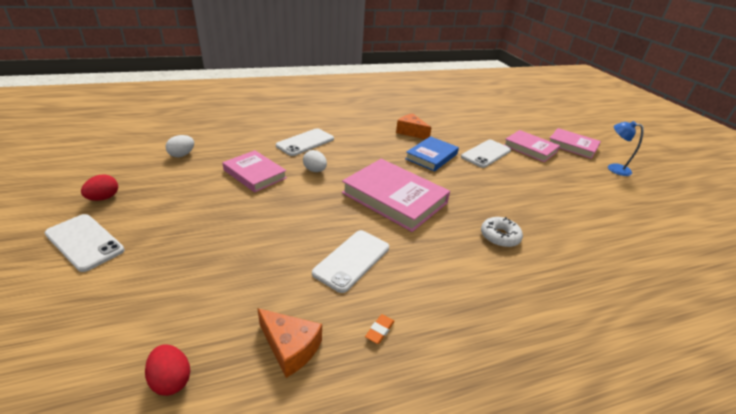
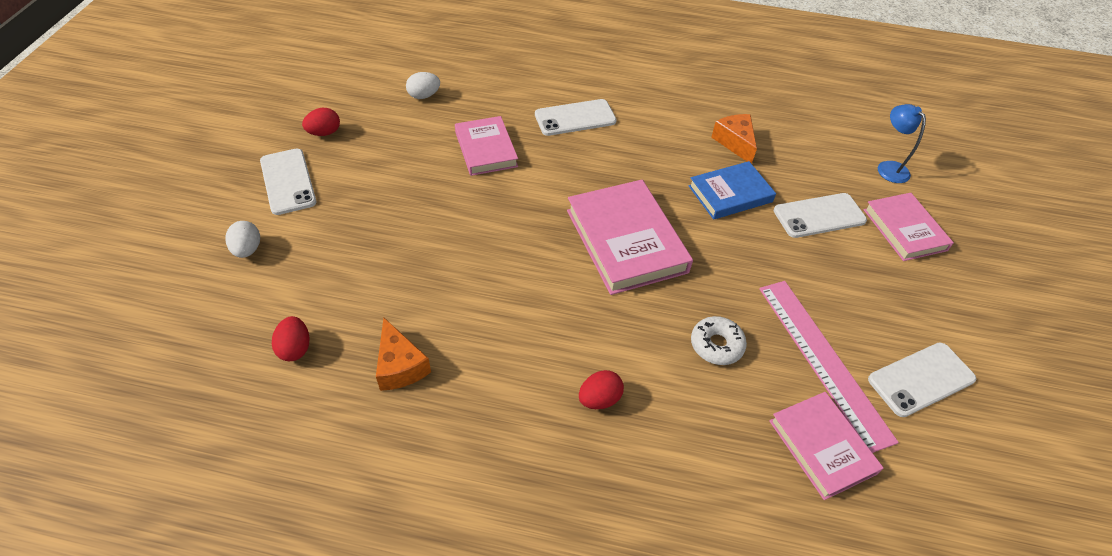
camera: 30 degrees right, 15 degrees up
(315, 170) = (558, 166): white egg -> white egg (247, 250)
(352, 260) = (517, 302): white phone -> white phone (921, 379)
(379, 330) = (489, 388): orange eraser -> none
(463, 301) = (599, 399): none -> red egg
(559, 222) = (823, 360): none -> pink ruler
(572, 146) = (990, 249): pink book -> pink book (822, 447)
(613, 168) = (1020, 313): blue lamp -> blue lamp (888, 167)

